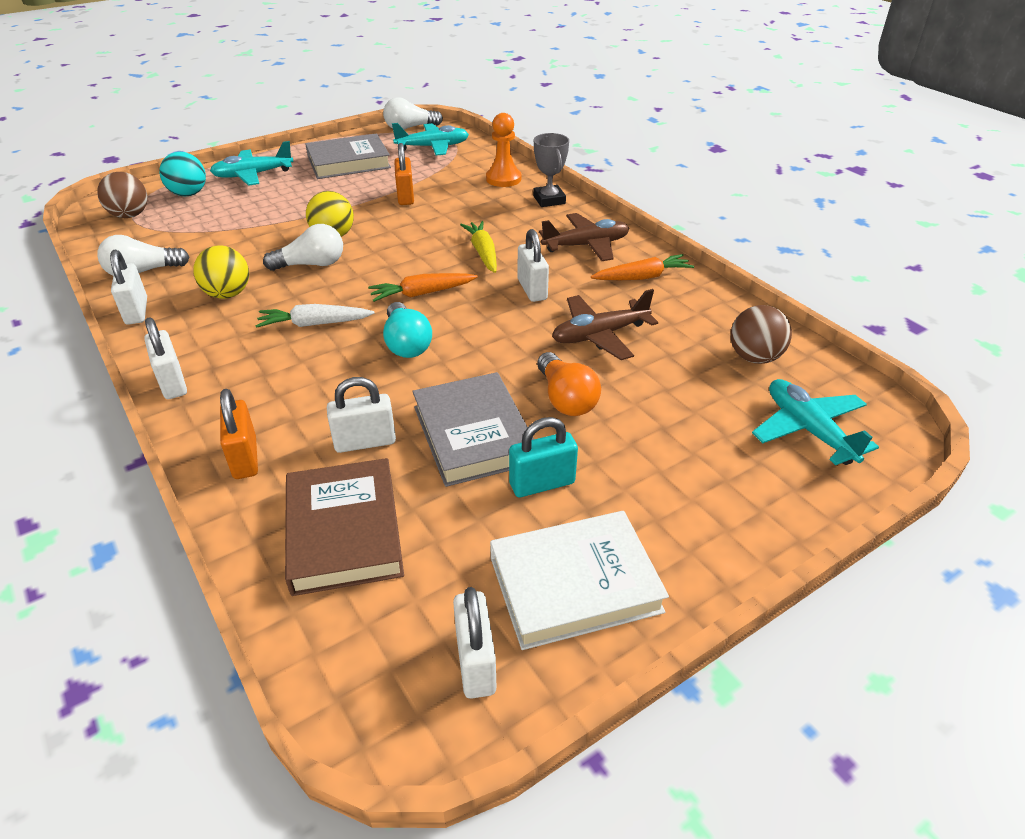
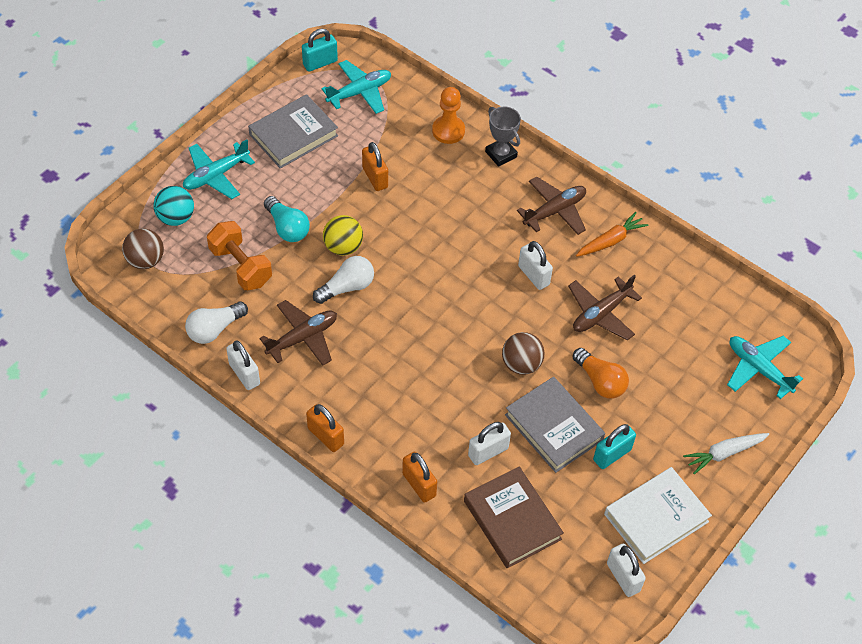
camera: 20 degrees left, 15 degrees up
(172, 383) = (325, 436): white padlock -> orange padlock
(216, 233) = (241, 266): none -> orange dumbbell
(228, 294) = (302, 338): yellow ball -> brown plane
(314, 324) = (390, 353): white carrot -> white carrot (724, 453)
(406, 344) = (469, 357): turquoise light bulb -> turquoise light bulb (287, 228)
(410, 128) = (320, 63): white light bulb -> turquoise padlock
(422, 293) = (453, 300): orange carrot -> none
(483, 253) = (477, 240): yellow carrot -> none
(754, 357) = (712, 310): brown ball -> brown ball (521, 364)

